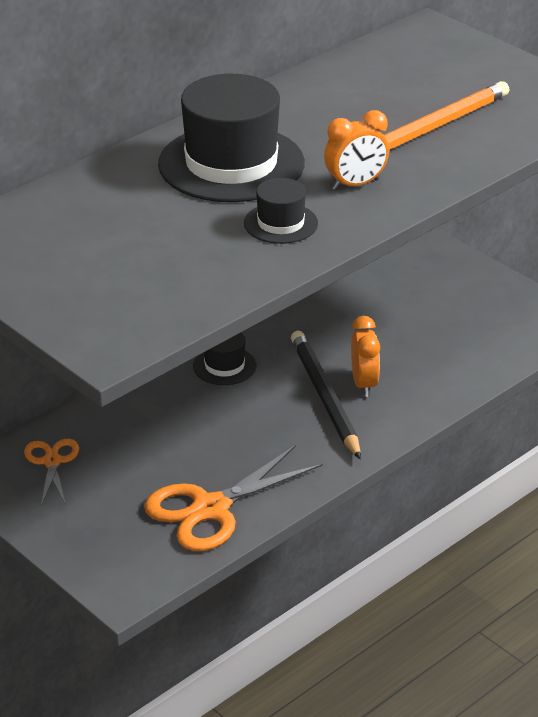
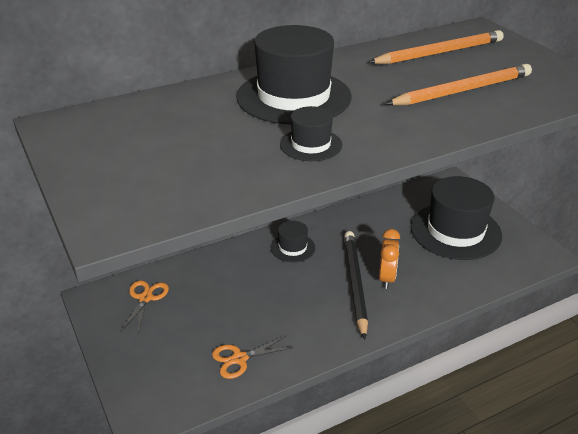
camera: 15 degrees right, 0 degrees up
(211, 509) = (239, 359): orange scissors -> orange scissors, size x0.56
(355, 185) = (385, 123): orange clock -> none
(388, 75) = (439, 53): none -> orange pencil
(437, 309) = (455, 231): none -> black hat

